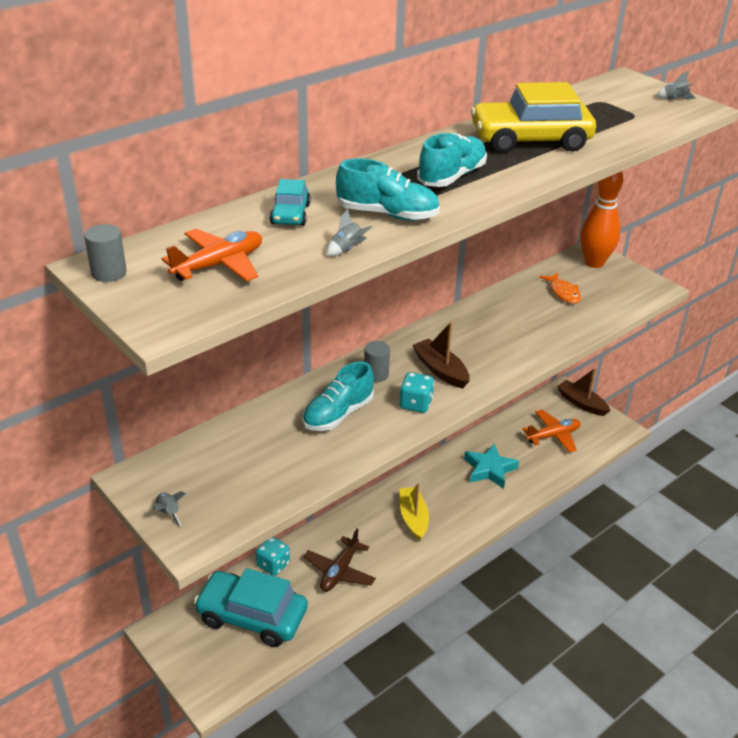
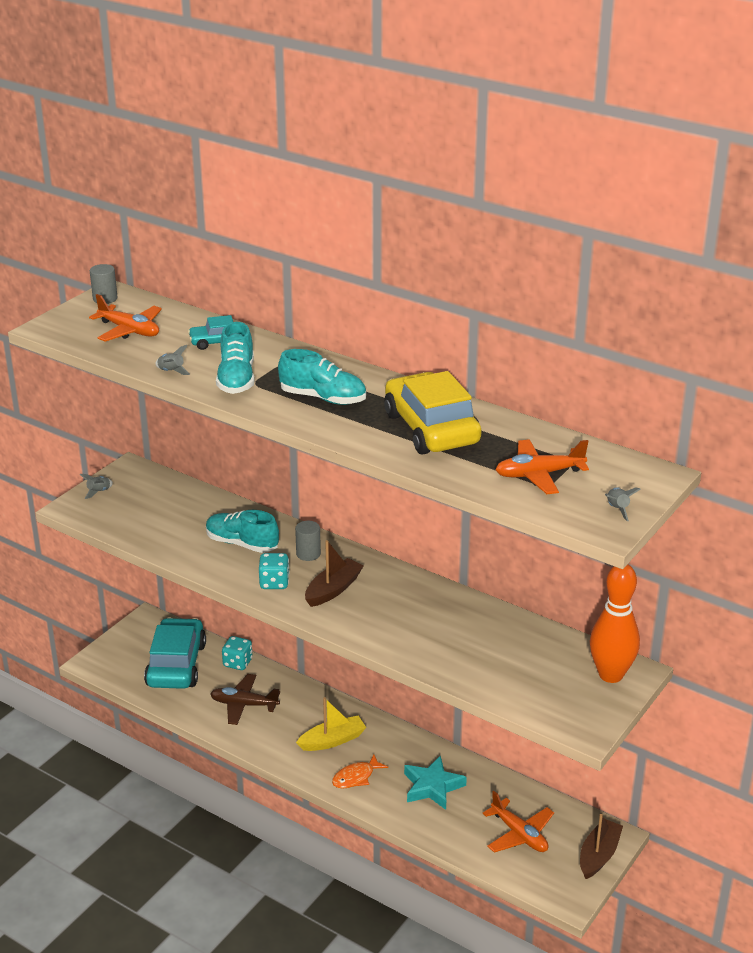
camera: 75 degrees right, 5 degrees down
(563, 293) = (525, 656): orange fish -> orange fish (356, 777)
(619, 114) = (539, 474): none -> orange plane

